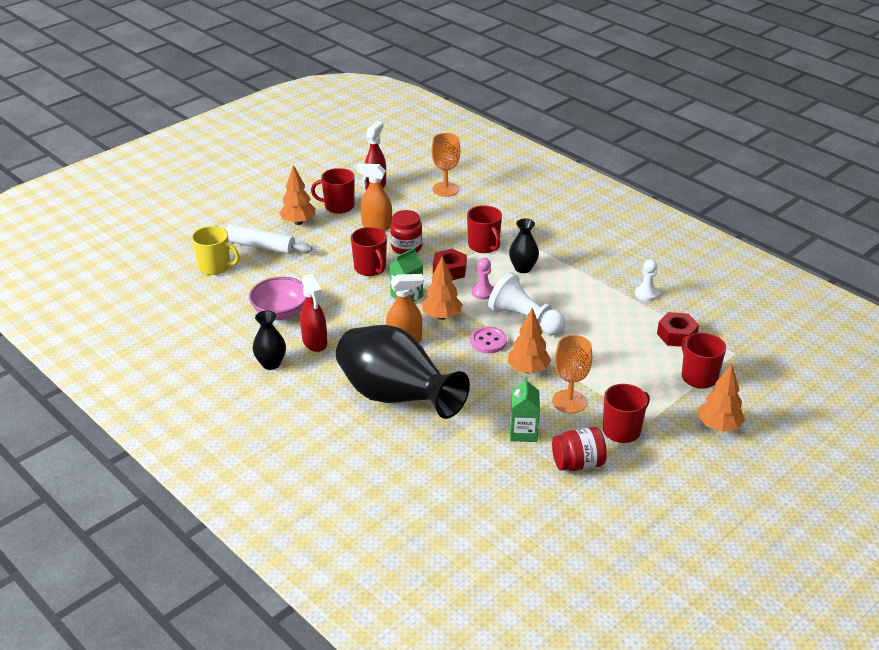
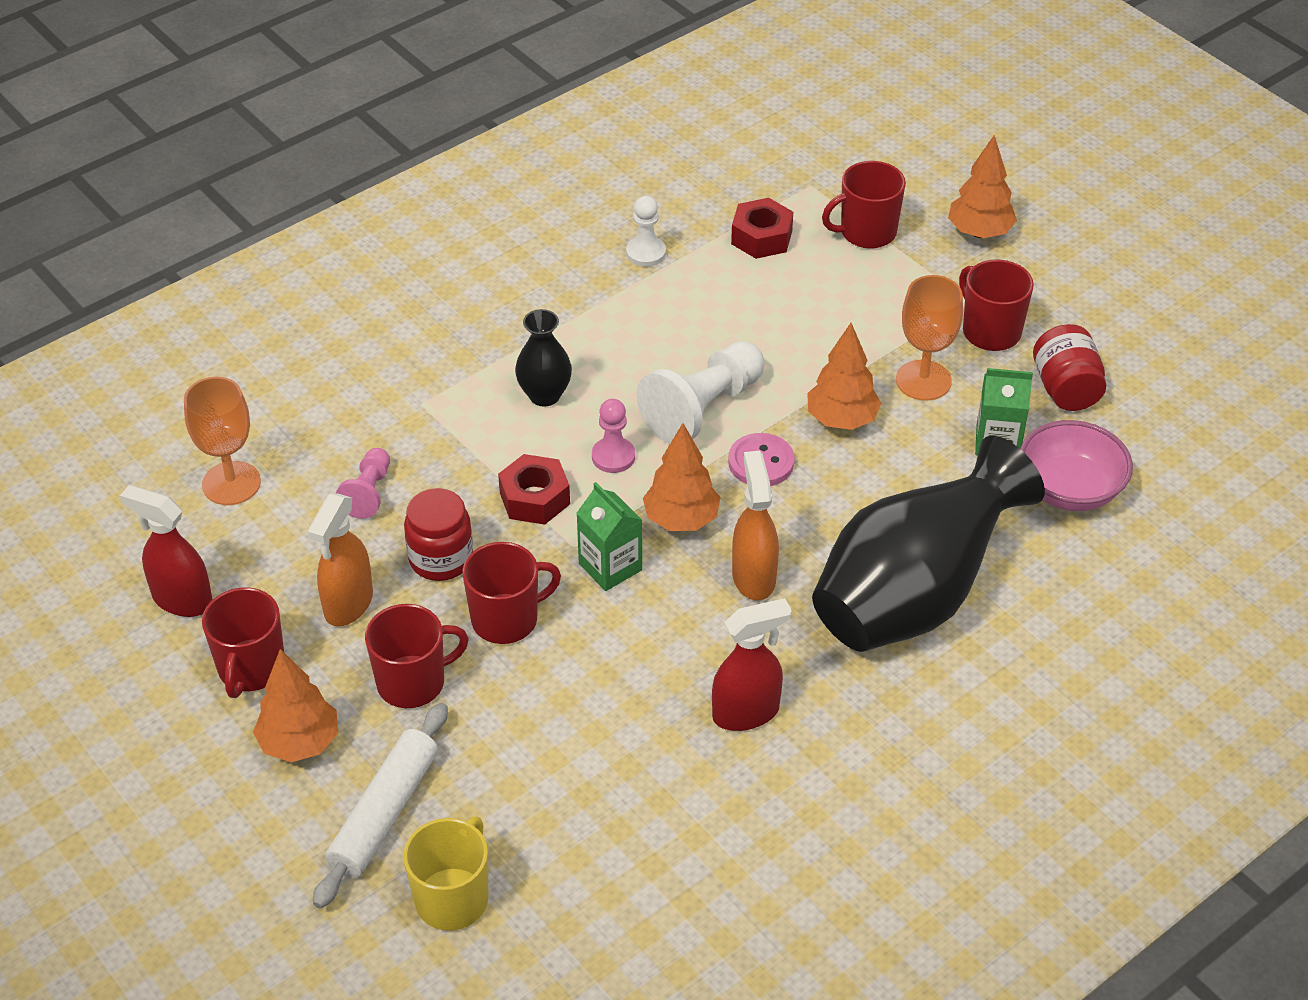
camera: 85 degrees left, 10 degrees up
(271, 364) = (808, 783): black vase -> none
(281, 312) = (642, 770): pink bowl -> pink bowl (1069, 490)
(445, 224) = (368, 493): none -> pink pawn
(484, 246) = (459, 442): red mug -> red mug (413, 682)

